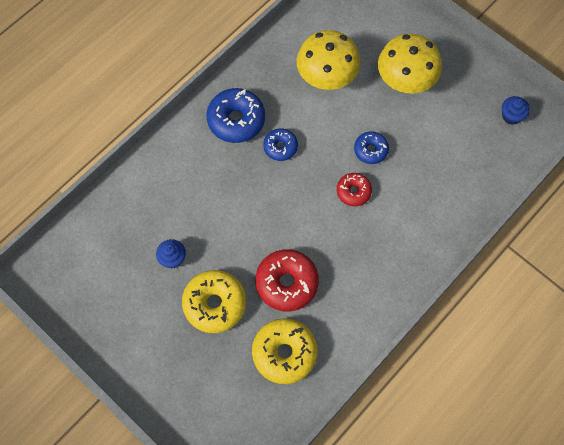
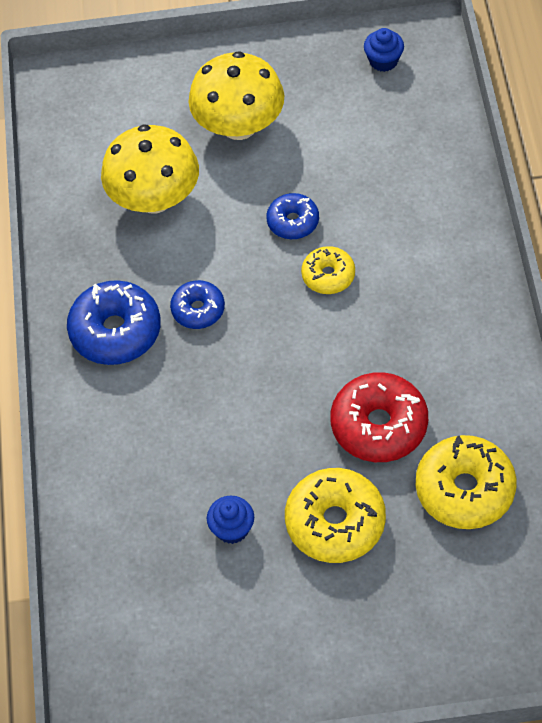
camera: 45 degrees left, 10 degrees down
(353, 192) = (328, 275): red donut -> yellow donut

